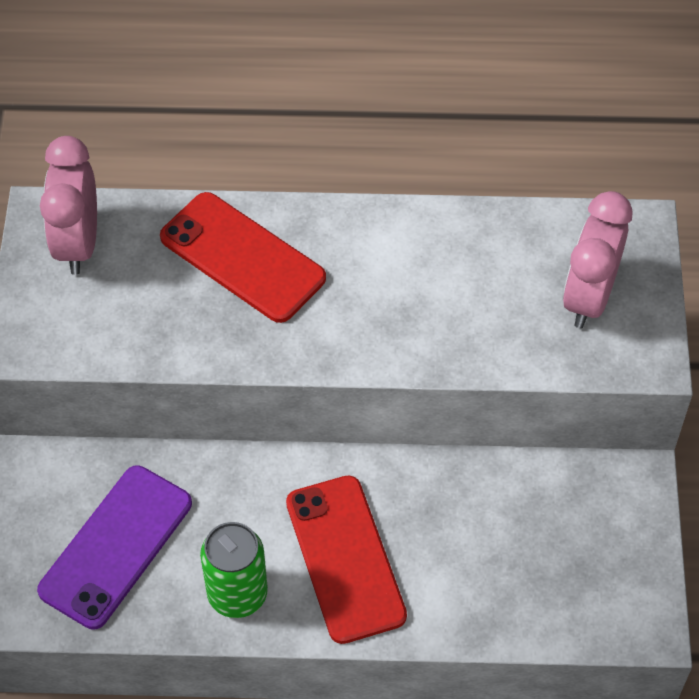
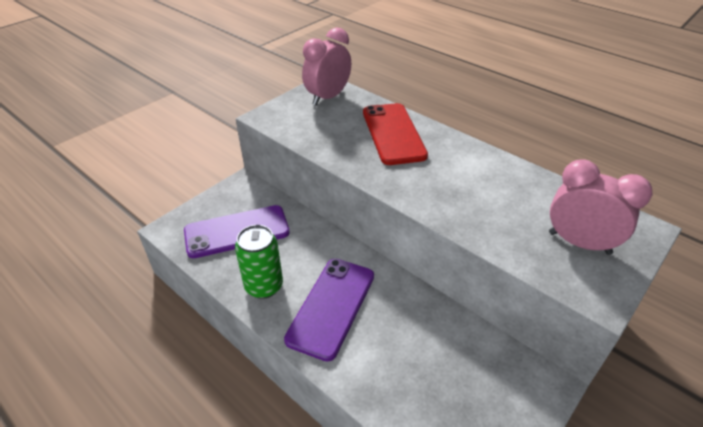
camera: 40 degrees right, 15 degrees down
(345, 559) = (331, 307): red phone -> purple phone
(588, 297) = (579, 243): pink clock -> pink clock turned 60 degrees clockwise

